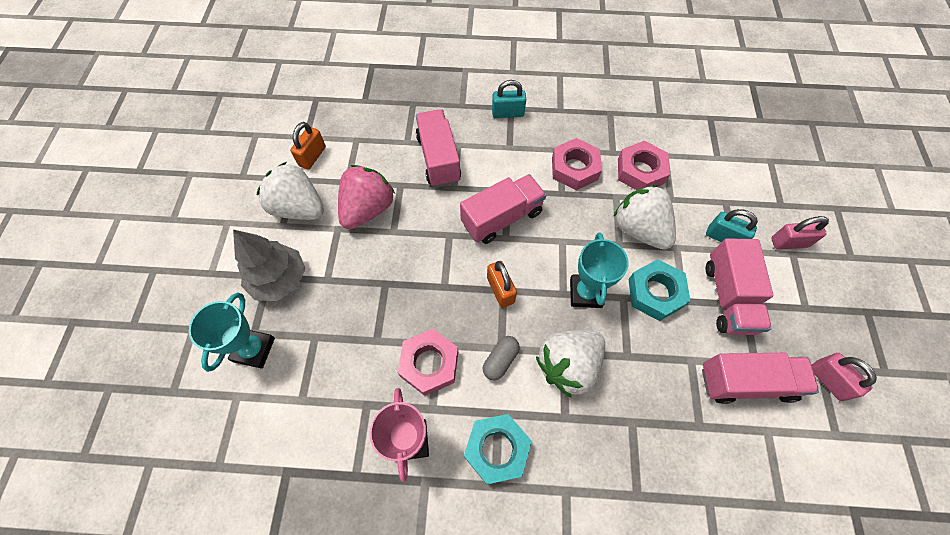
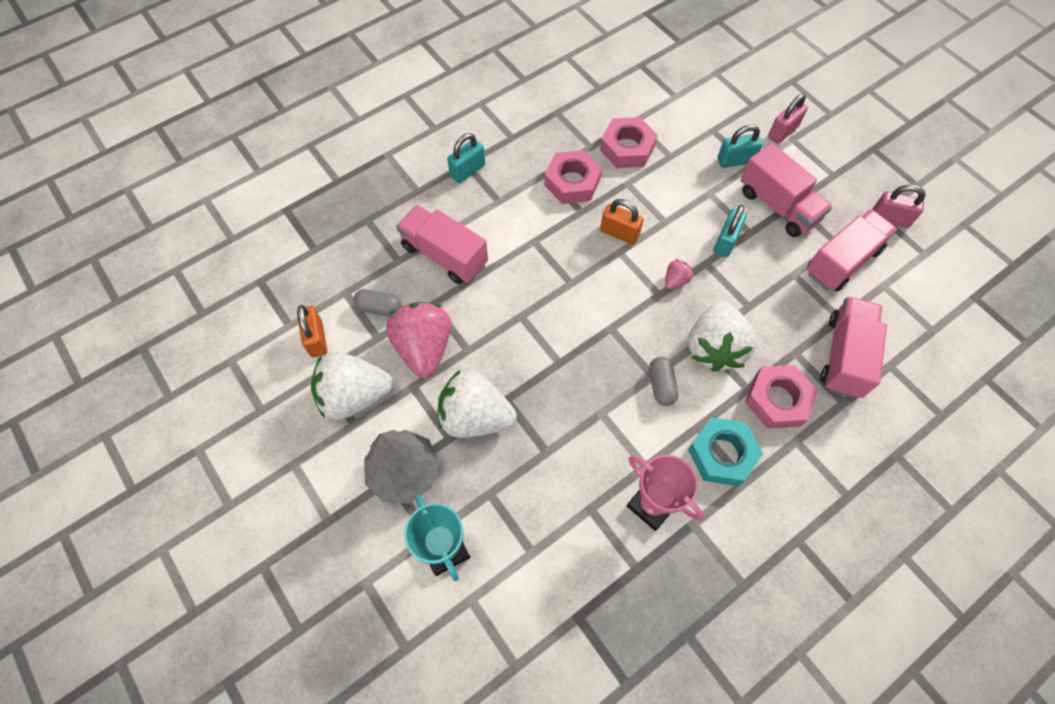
camera: 40 degrees left, 0 degrees up
(366, 164) = (379, 308): none -> grey capsule
(429, 364) = (609, 434): pink nut -> pink nut (777, 400)
(500, 290) = (608, 329): orange padlock -> orange padlock (619, 233)
(502, 218) = (552, 268): pink truck -> pink truck (844, 356)
(585, 293) = (675, 281): turquoise trophy -> pink strawberry
(639, 229) = (669, 198): white strawberry -> white strawberry (475, 417)
(655, 293) = (725, 241): turquoise nut -> turquoise padlock

